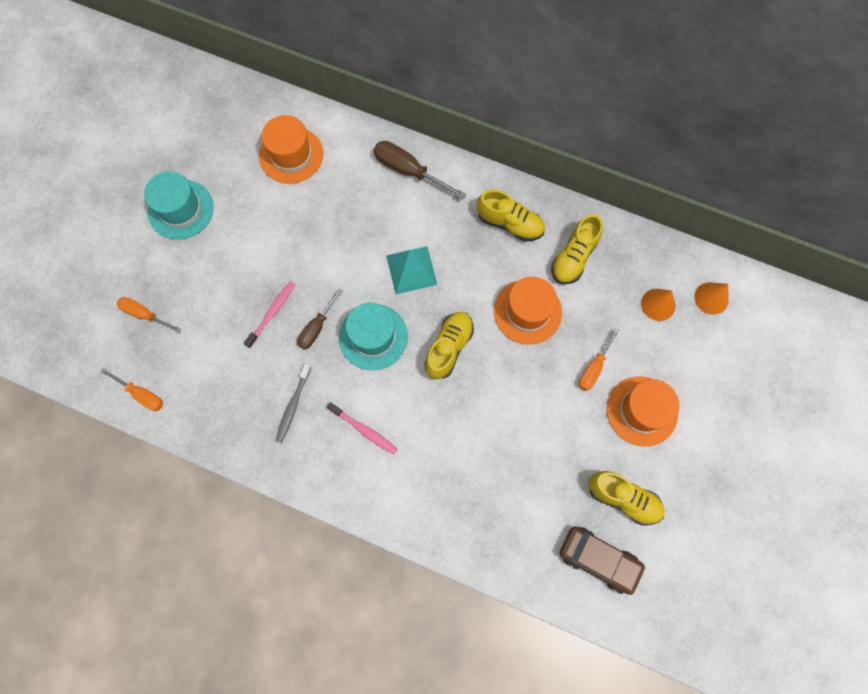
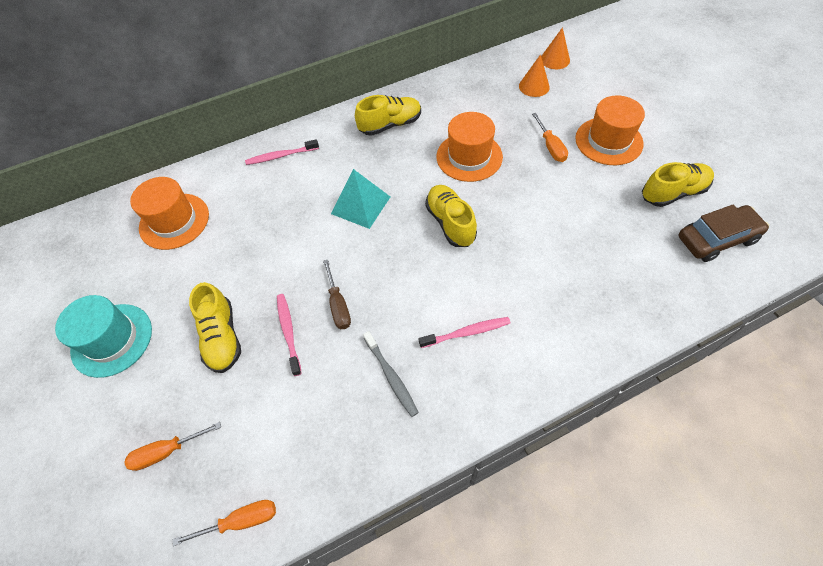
camera: 45 degrees left, 15 degrees down
(373, 337) = (389, 268): turquoise hat -> none
(408, 170) = (281, 156): brown screwdriver -> pink toothbrush
(574, 257) = (454, 107): yellow shoe -> yellow shoe (222, 337)

